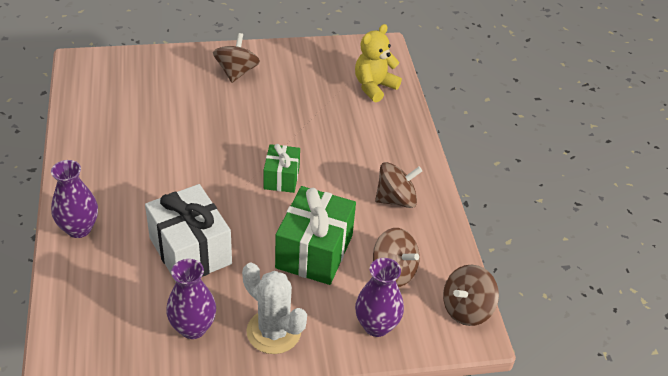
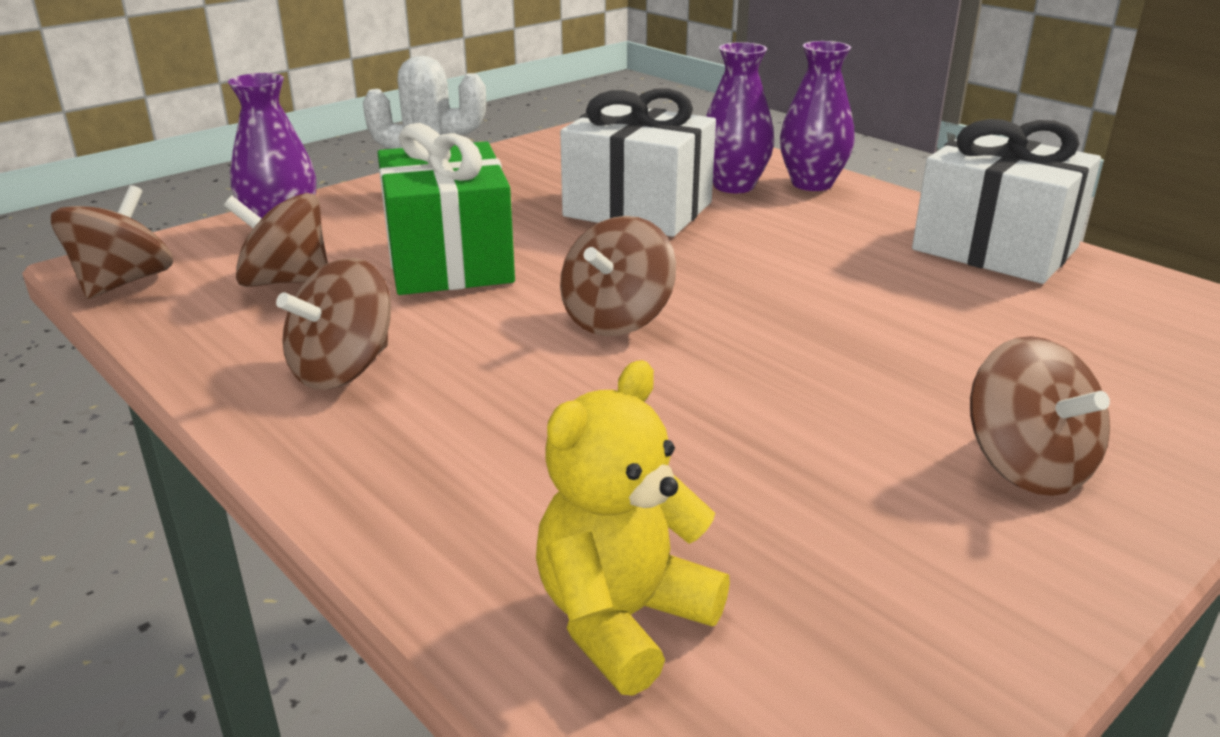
camera: 150 degrees right, 15 degrees down
(89, 142) = (995, 248): none -> white gift
(193, 328) = (540, 169): purple vase -> purple vase (734, 186)
(281, 178) = (617, 319): green gift -> brown spinning top
(374, 87) = (622, 619): yellow teddy bear -> yellow teddy bear turned 150 degrees counterclockwise

